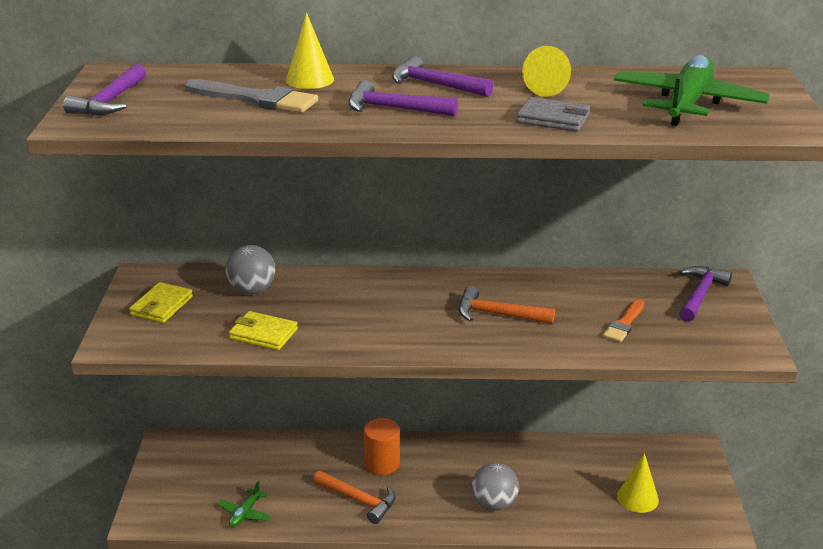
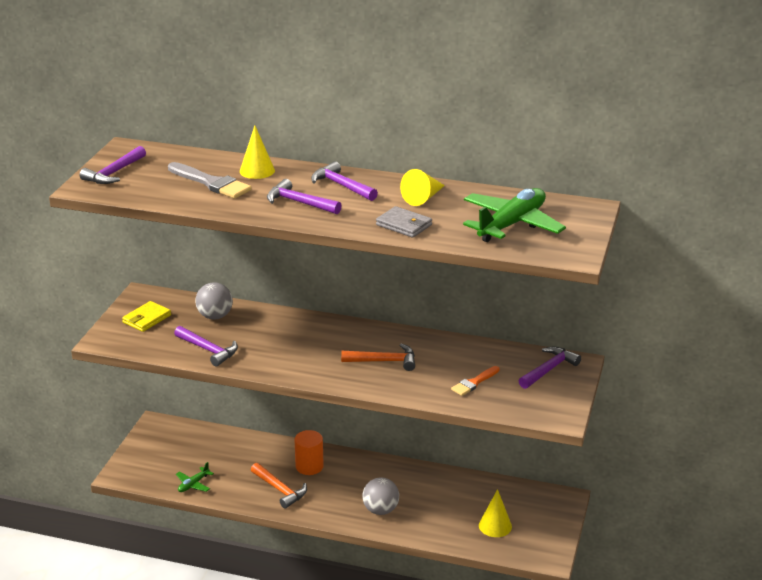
camera: 15 degrees right, 0 degrees up
(263, 334) = (208, 350): yellow wallet -> purple hammer
(498, 314) = (384, 361): orange hammer -> orange hammer turned 150 degrees clockwise

